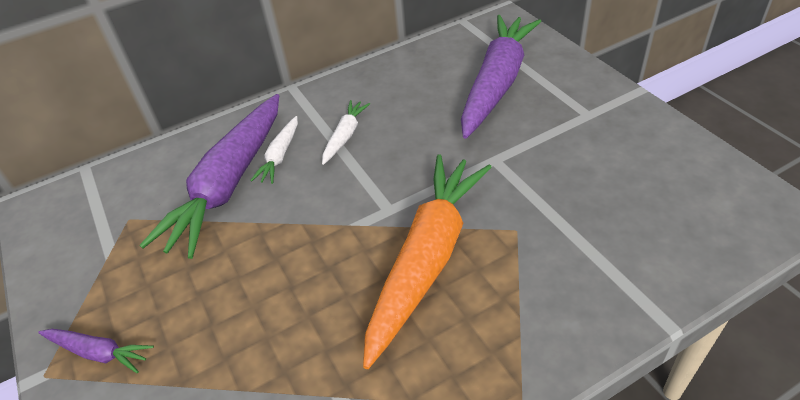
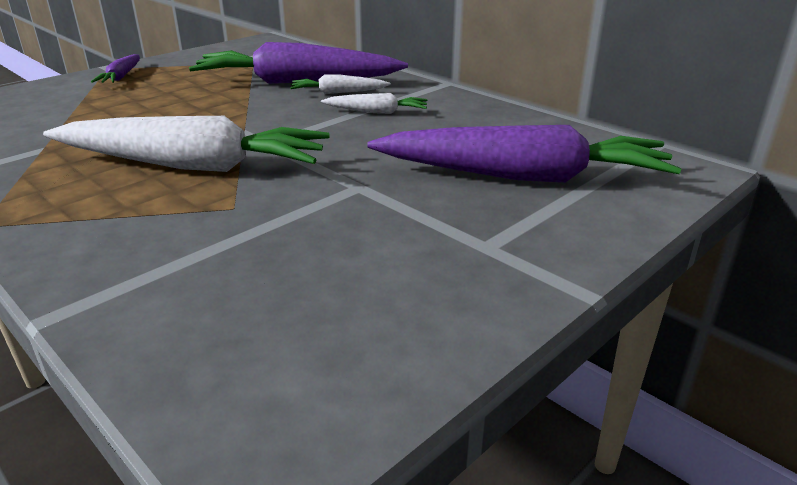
camera: 70 degrees right, 15 degrees down
(427, 259) = (192, 165): orange carrot -> white carrot

